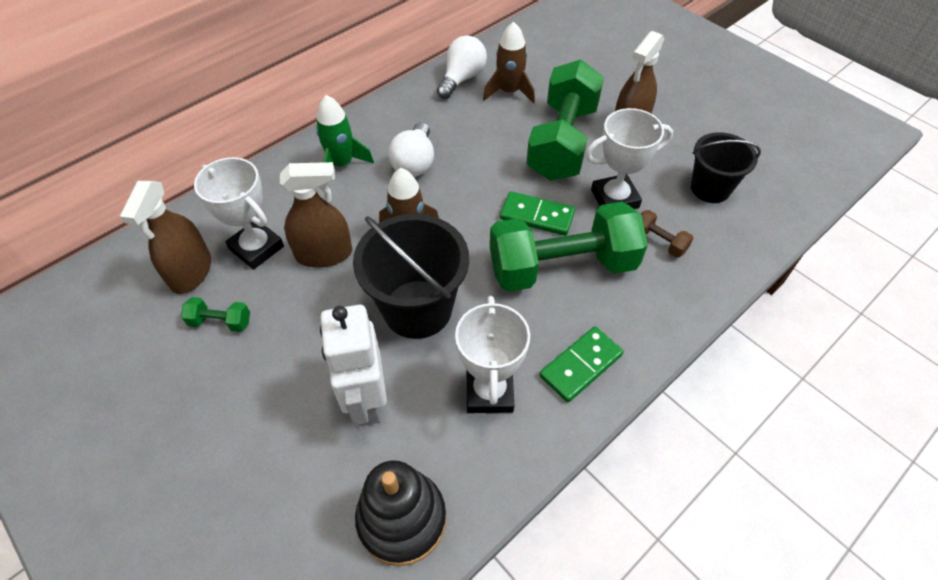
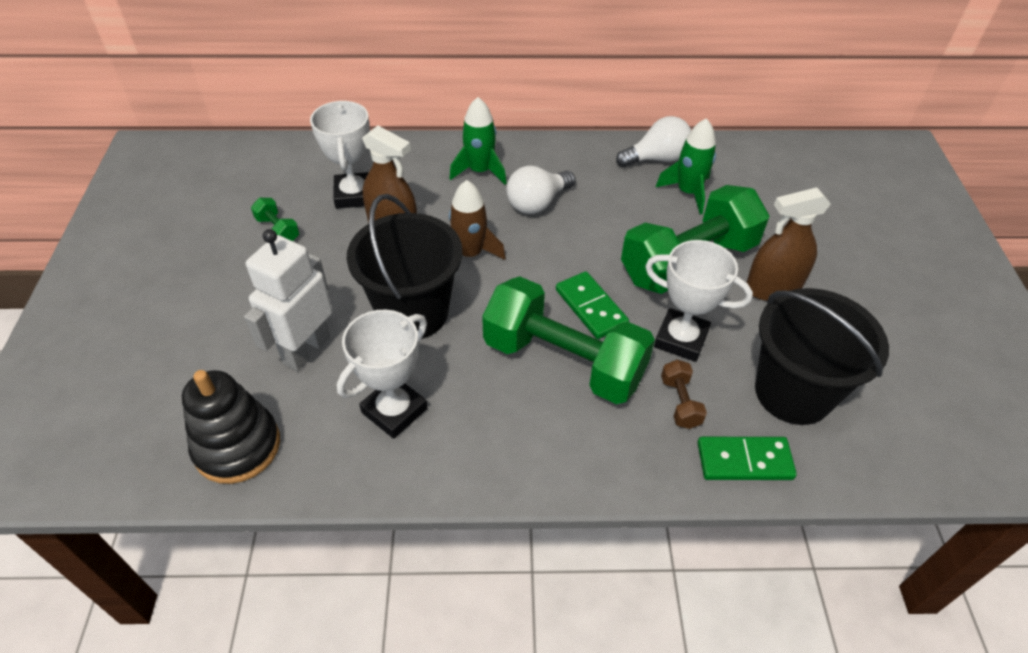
camera: 40 degrees right, 5 degrees down
(191, 272) = (297, 184): brown spray bottle -> none
(509, 92) = (688, 192): brown rocket -> green rocket
(580, 365) = (487, 447): green domino -> green domino (744, 460)
(710, 188) = (793, 392): black bucket -> black bucket, size x1.56

